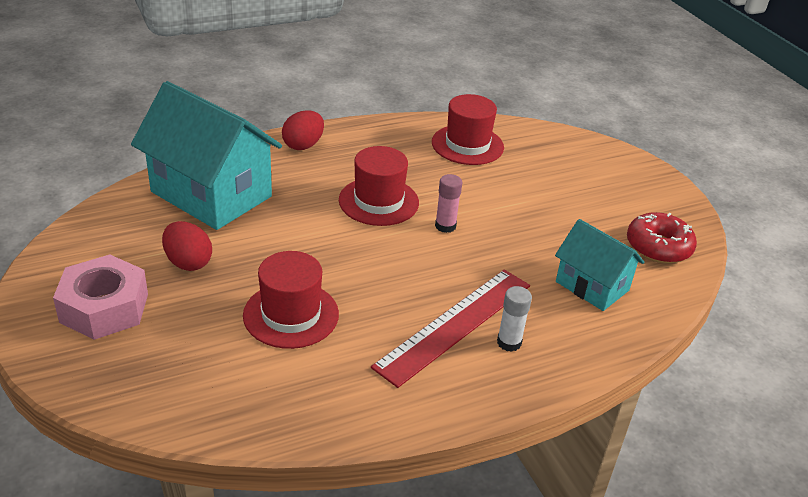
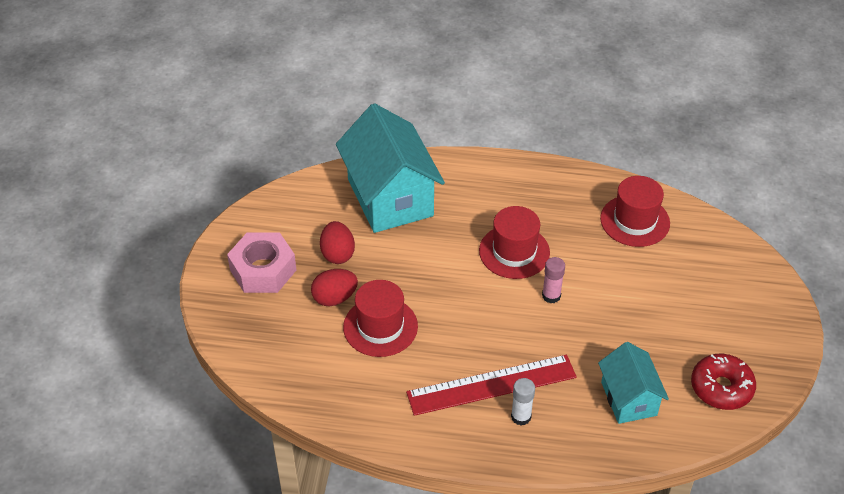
camera: 35 degrees right, 10 degrees up
(303, 145) = (492, 173): red egg -> red egg (335, 298)

